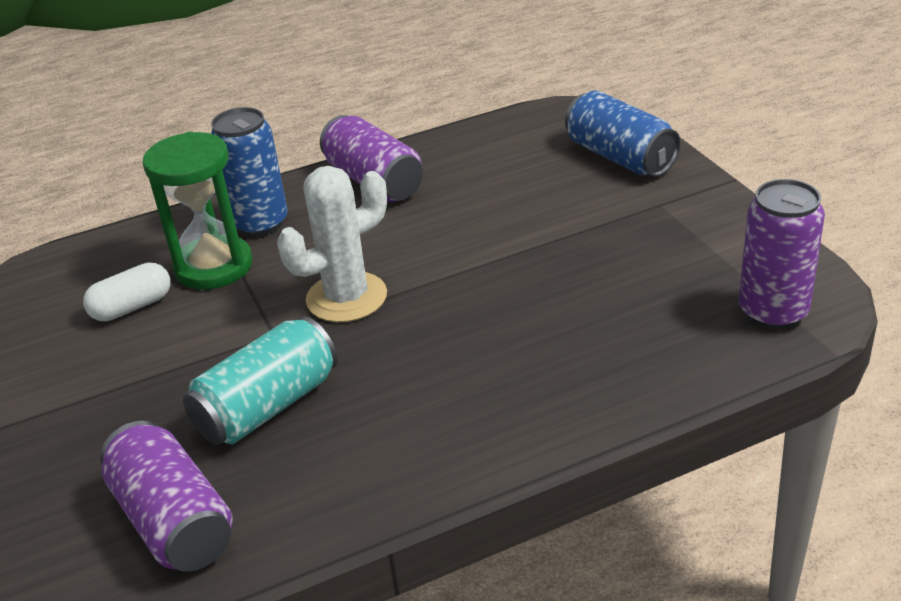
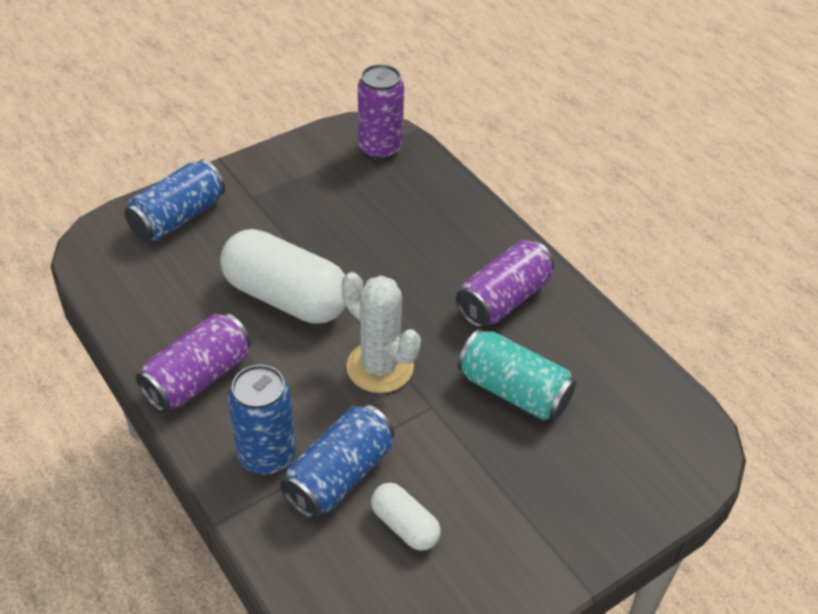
camera: 105 degrees left, 10 degrees up
(174, 520) = (632, 418): purple can -> purple can (503, 299)
(214, 266) = (339, 475): green hourglass -> blue can
(475, 231) = (286, 297): none -> white capsule

